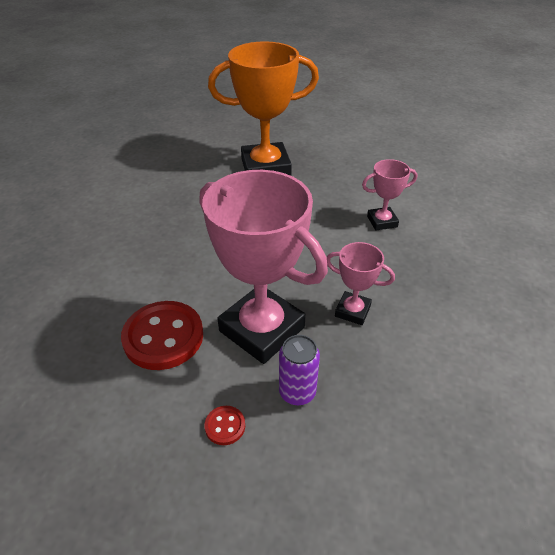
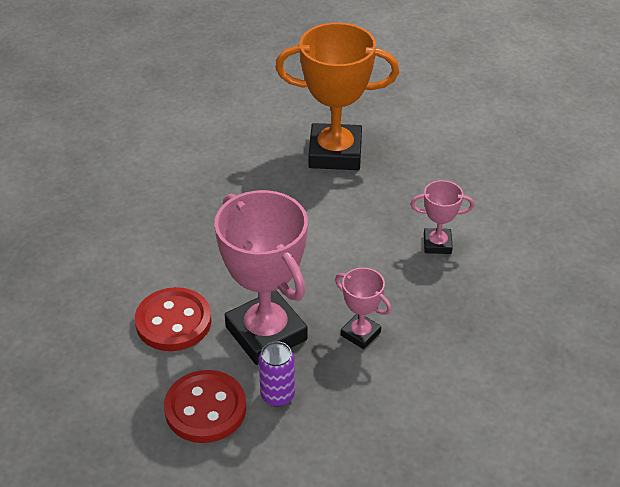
camera: 15 degrees right, 0 degrees up
(225, 426) = (205, 409): red button -> red button, size x2.28

